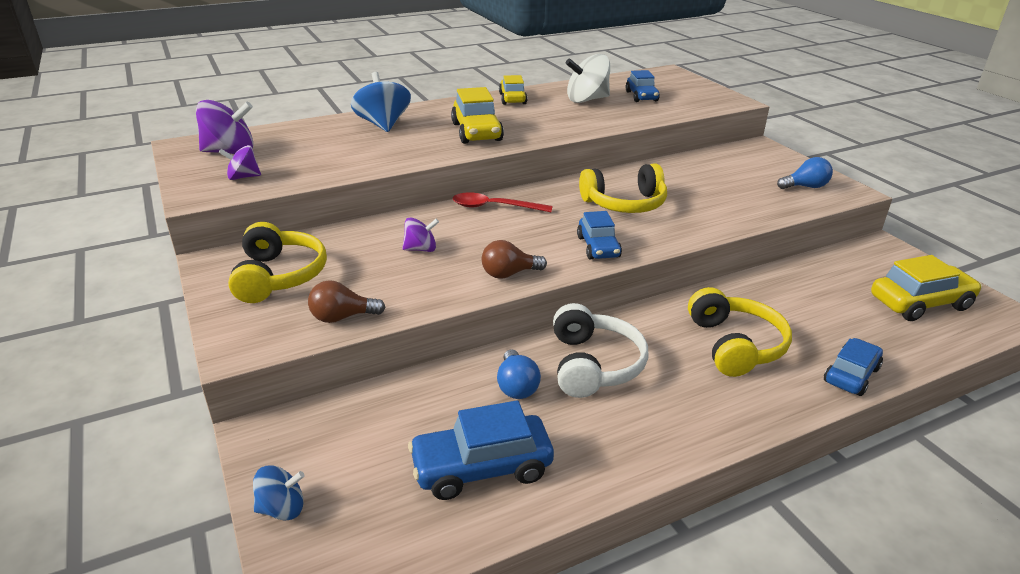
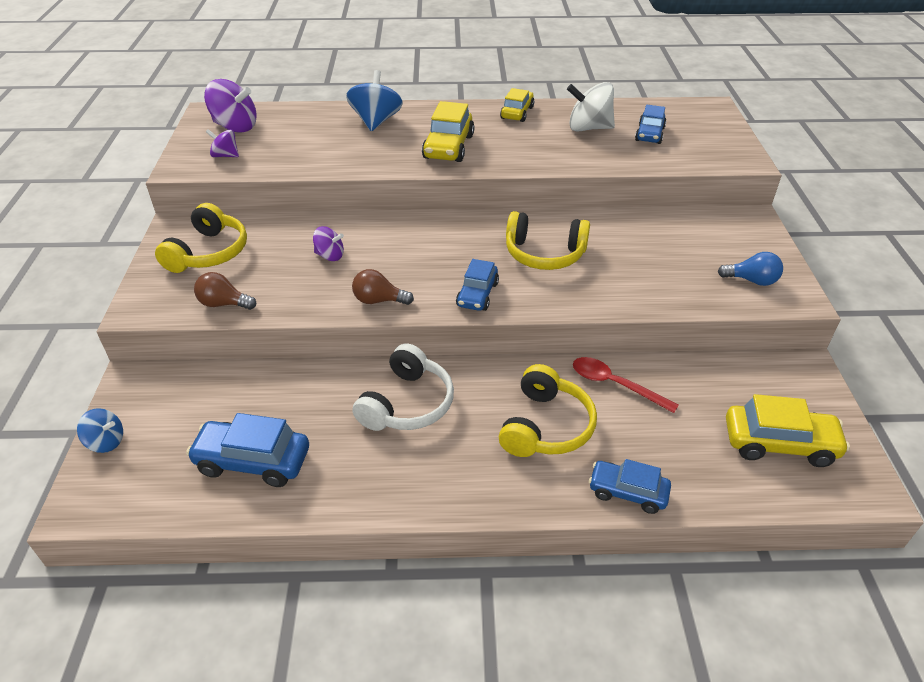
camera: 25 degrees right, 10 degrees up
(494, 207) = (424, 228): red spoon -> red spoon (615, 385)
(516, 386) = (331, 402): blue light bulb -> none
(851, 375) = (627, 492): blue car -> blue car turned 135 degrees counterclockwise

